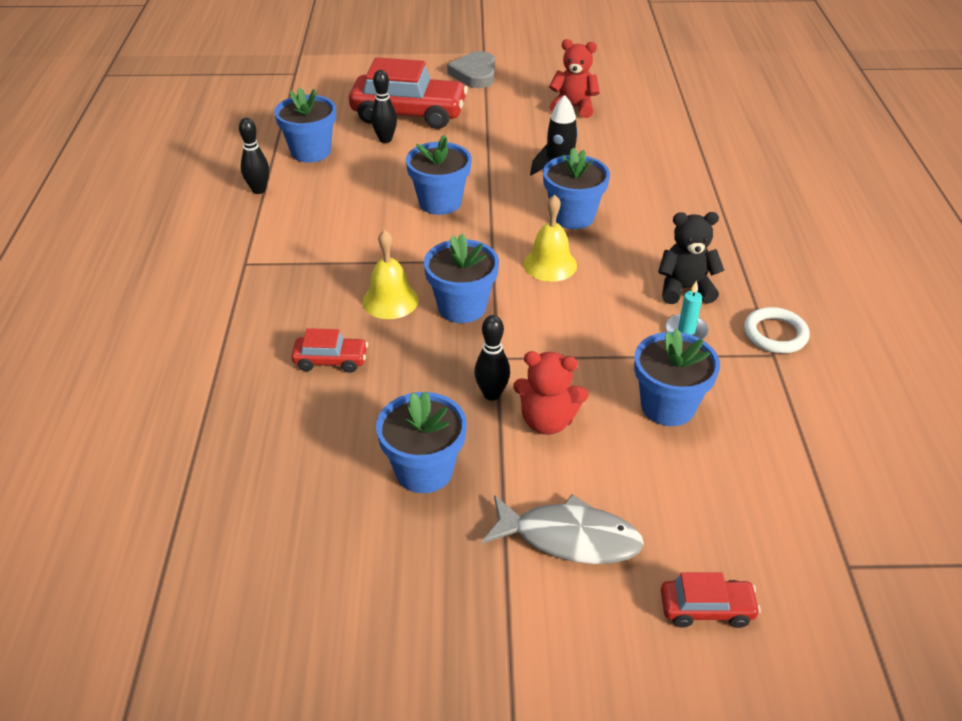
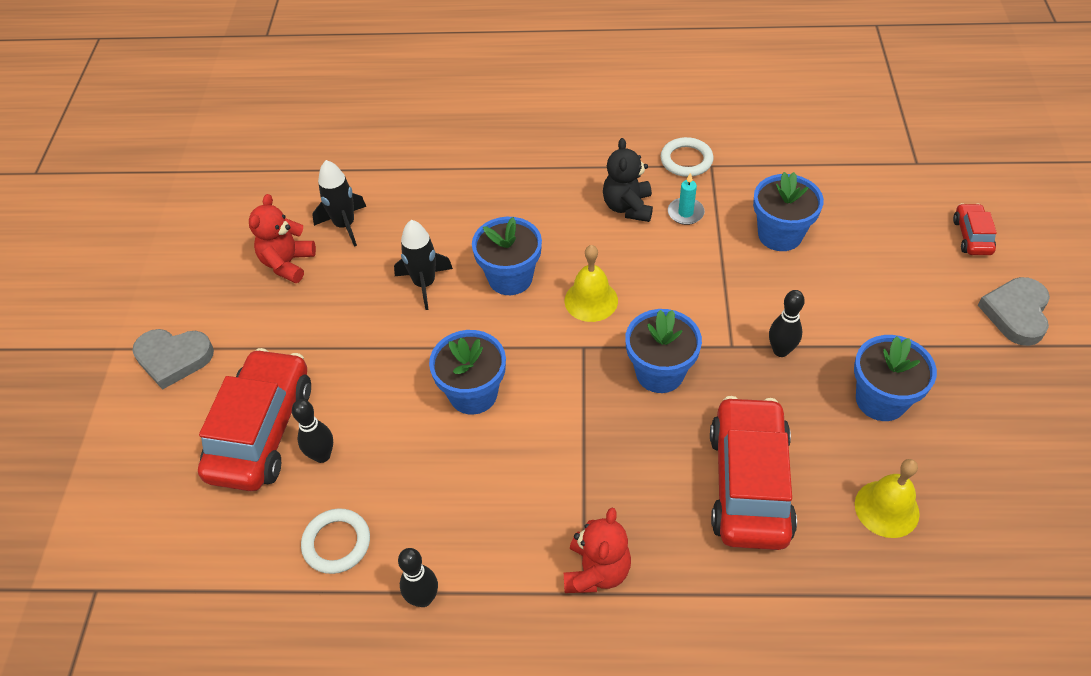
camera: 85 degrees left, 10 degrees up
(311, 152) = (336, 543): blue flower pot -> white ring
(331, 360) = (749, 484): red car -> red car, size x2.12
(390, 300) = (651, 435): yellow bell -> yellow bell (886, 508)
(547, 421) = (808, 313): red teddy bear -> red teddy bear (596, 571)
(564, 635) = (1016, 313): none -> grey heart
(569, 538) = (929, 305): grey fish -> none
(622, 128) = (344, 225): none -> black rocket

